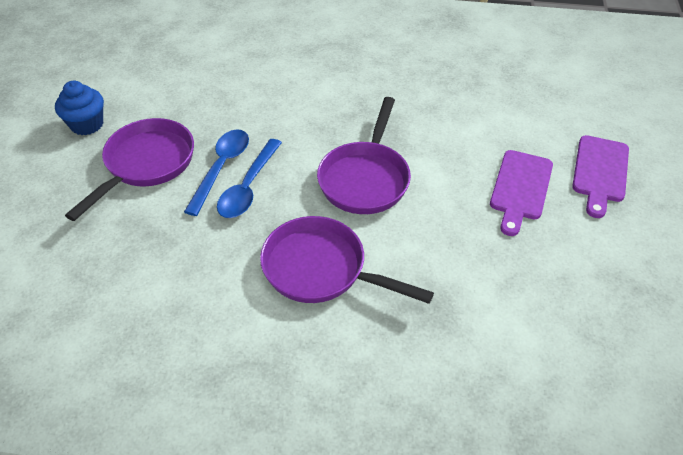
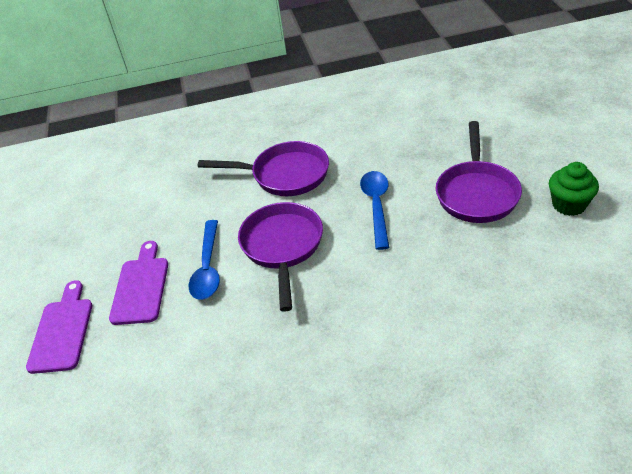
camera: 165 degrees right, 5 degrees down
(87, 124) = (569, 204): blue cupcake -> green cupcake
(221, 168) = (411, 212): blue spoon -> blue spoon (208, 267)

